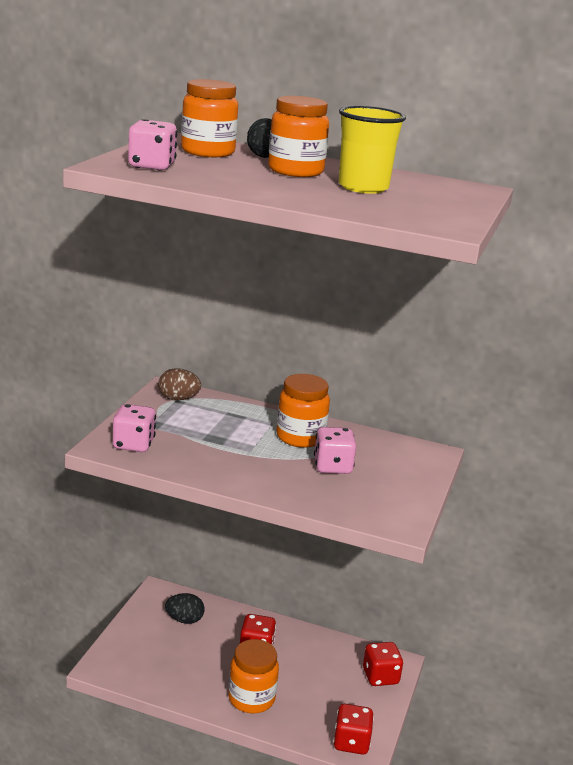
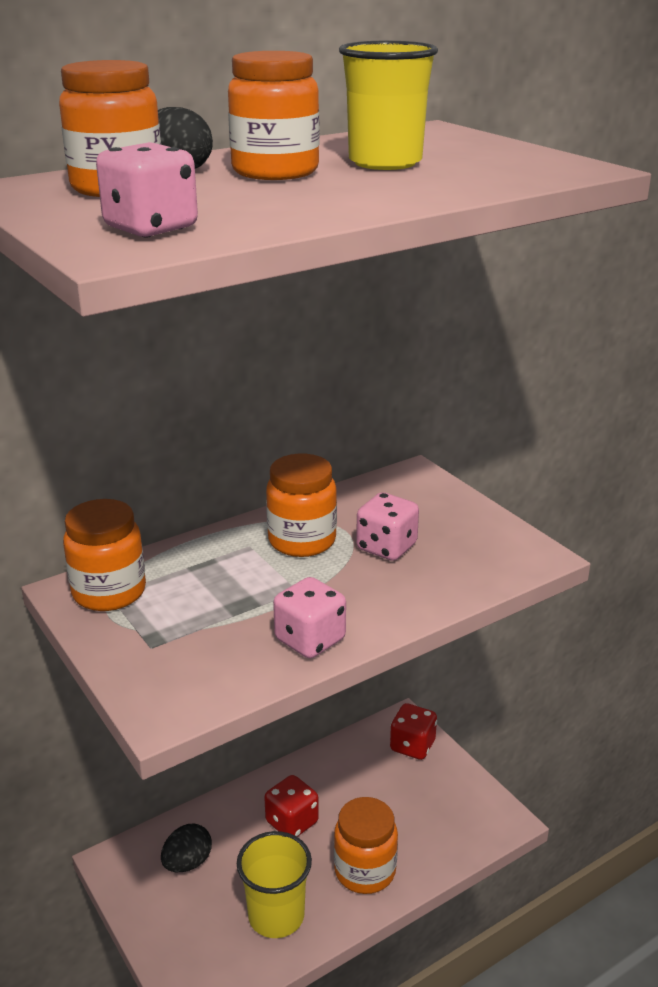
camera: 50 degrees left, 5 degrees up
(133, 444) = (186, 680): pink dice -> pink dice (310, 640)
(178, 399) = (109, 592): brown egg -> orange jar
(182, 674) = (276, 916): none -> yellow cup
(351, 742) = (485, 822): red dice -> none

